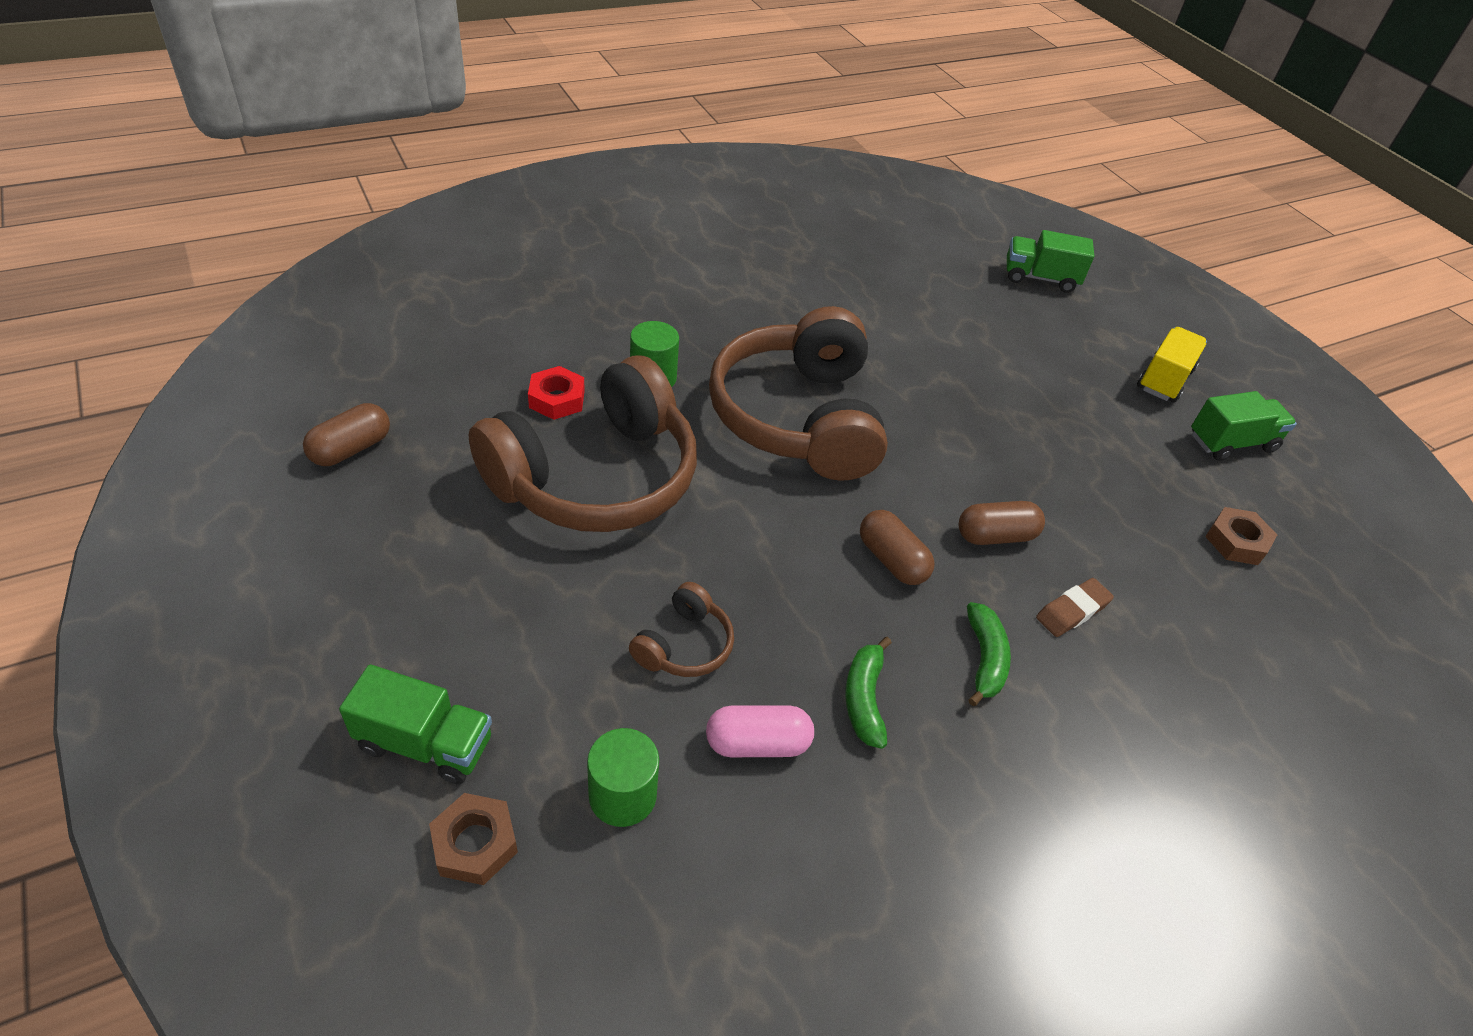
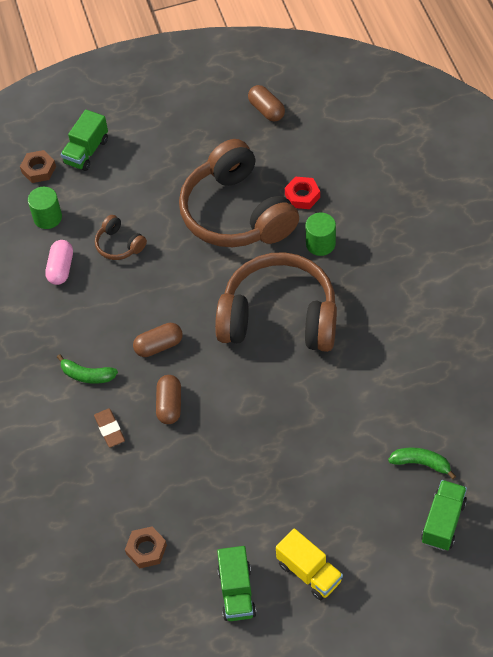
camera: 110 degrees right, 10 degrees up
(864, 698) = (75, 315): green banana -> green banana (421, 463)

